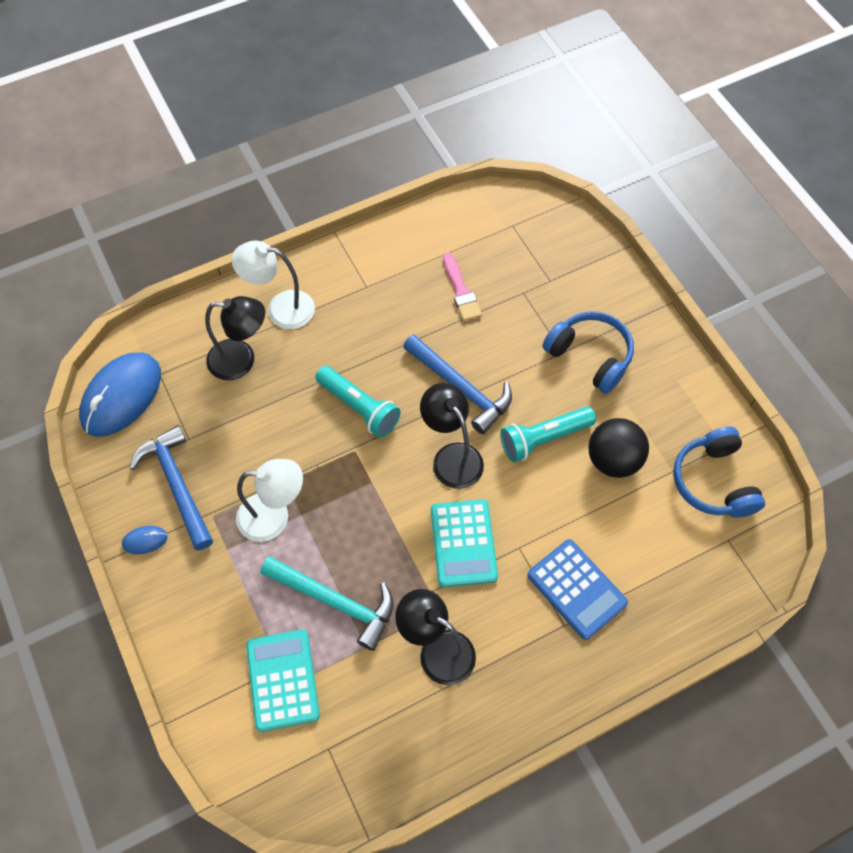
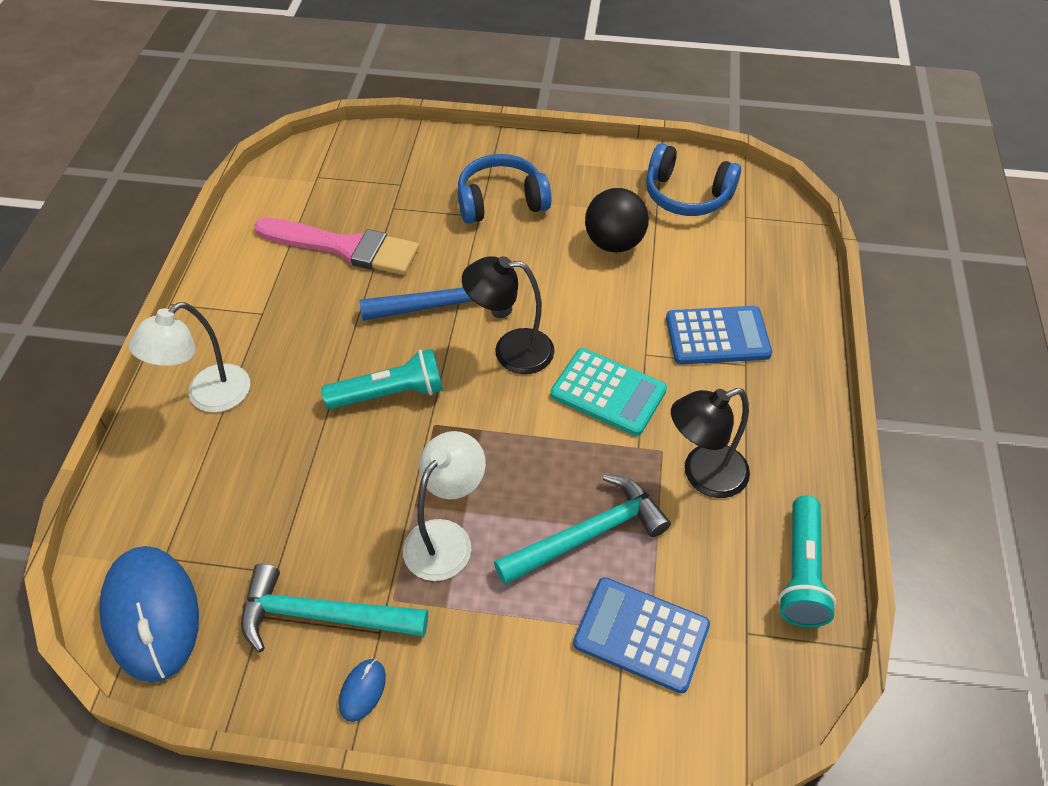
camera: 55 degrees left, 10 degrees down
(177, 485) = (322, 615): blue hammer -> turquoise hammer
(241, 360) = (232, 466): black lamp -> none
(283, 680) = (641, 634): turquoise calculator -> blue calculator
(461, 291) = (345, 247): pink brush -> pink brush, size x1.76
(544, 439) = (552, 276): turquoise flashlight -> turquoise flashlight (801, 572)

